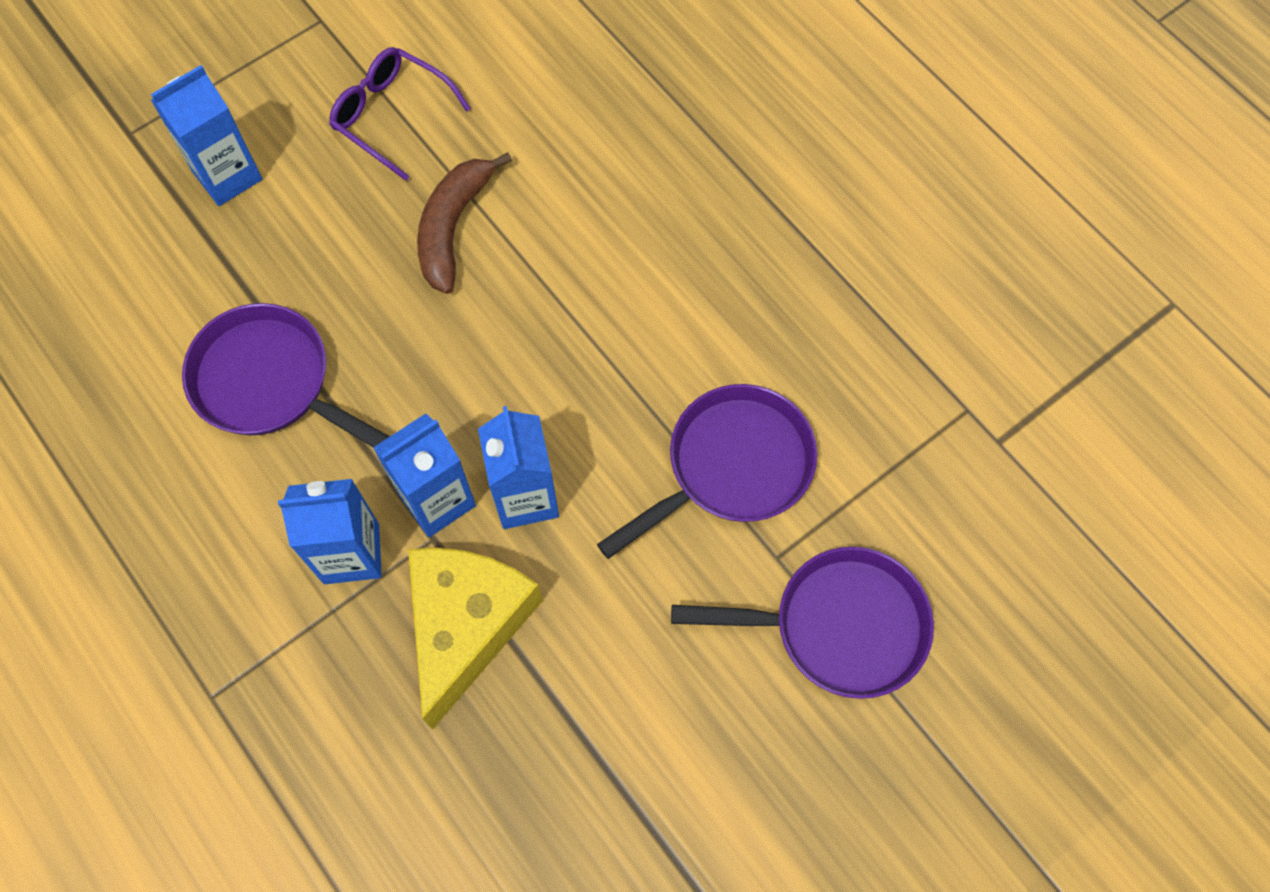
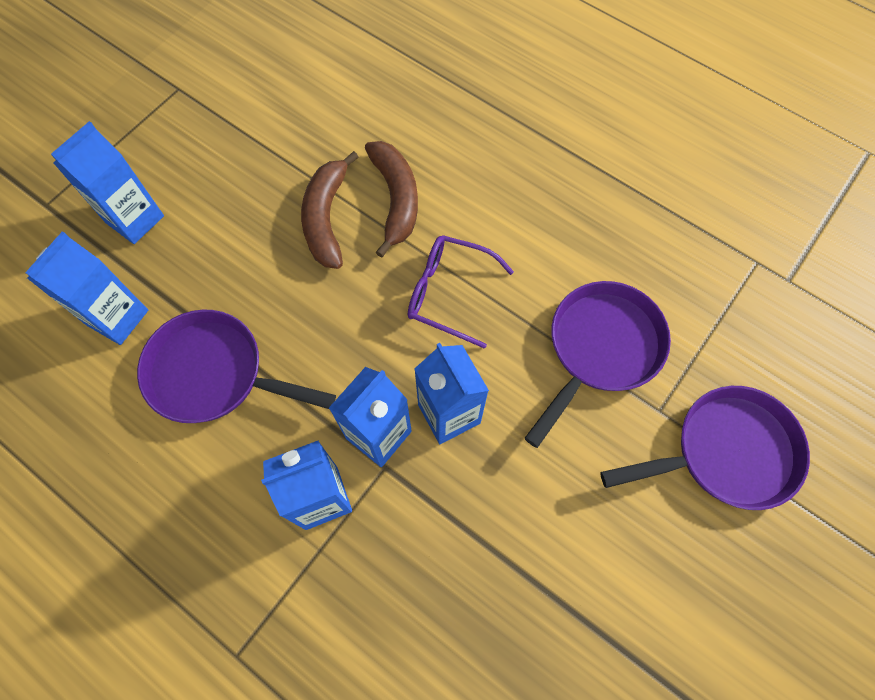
camera: 15 degrees left, 0 degrees up
(178, 290) = (117, 317): none -> blue carton
(391, 115) = (253, 146): purple glasses -> purple glasses (448, 293)
(466, 626) = (434, 533): yellow cheese -> none
(543, 224) = (395, 199): none -> brown banana

